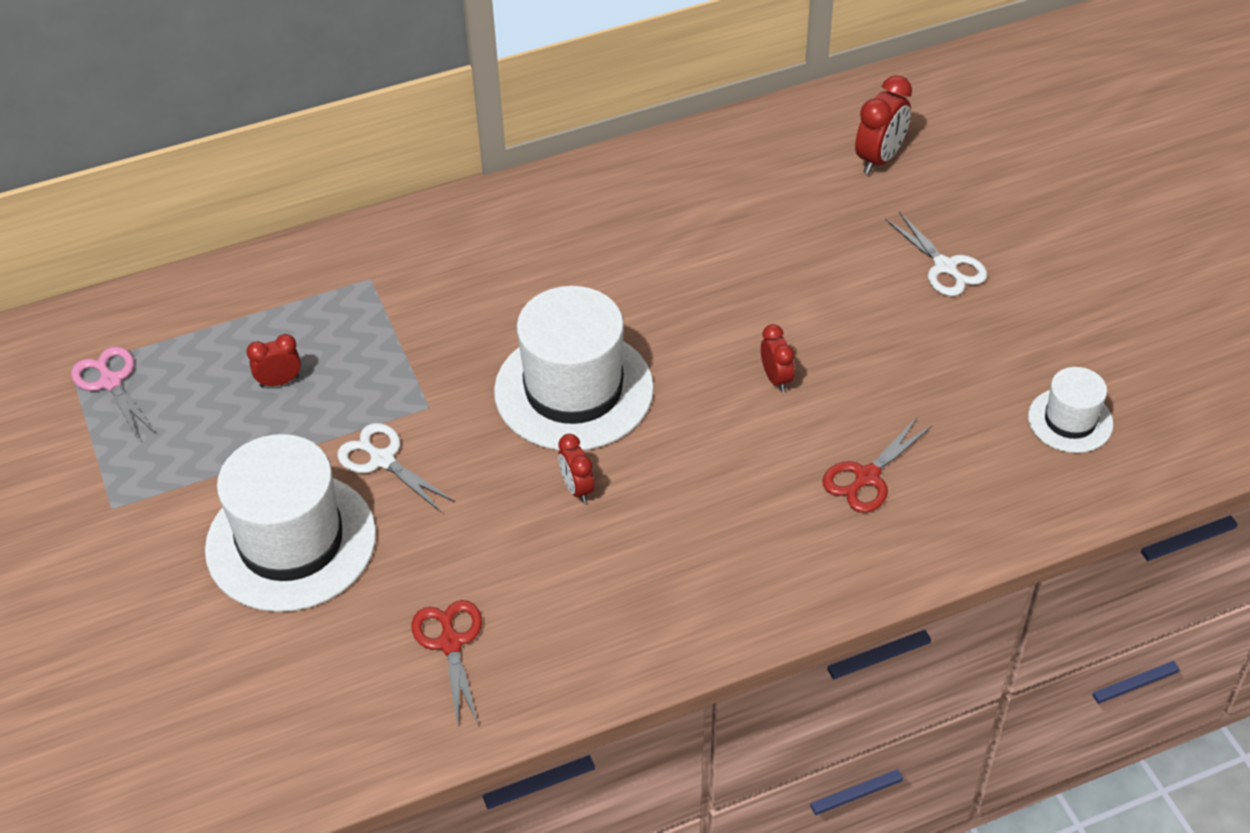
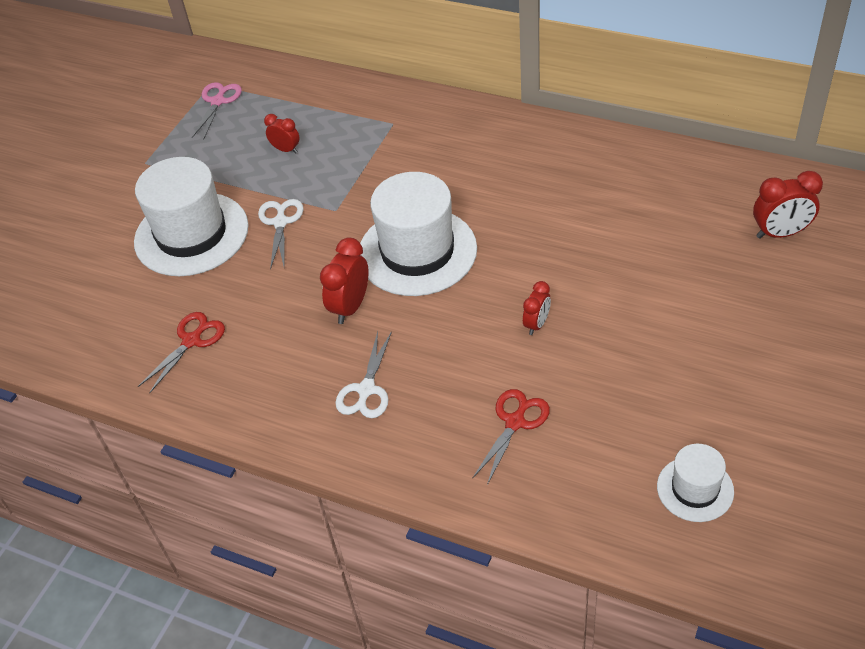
camera: 50 degrees right, 0 degrees up
(577, 488) = (350, 307): red clock -> red clock, size x1.61
(867, 477) = (515, 422): red scissors -> red scissors turned 120 degrees clockwise
(945, 267) = (736, 330): white scissors -> white scissors (366, 389)

